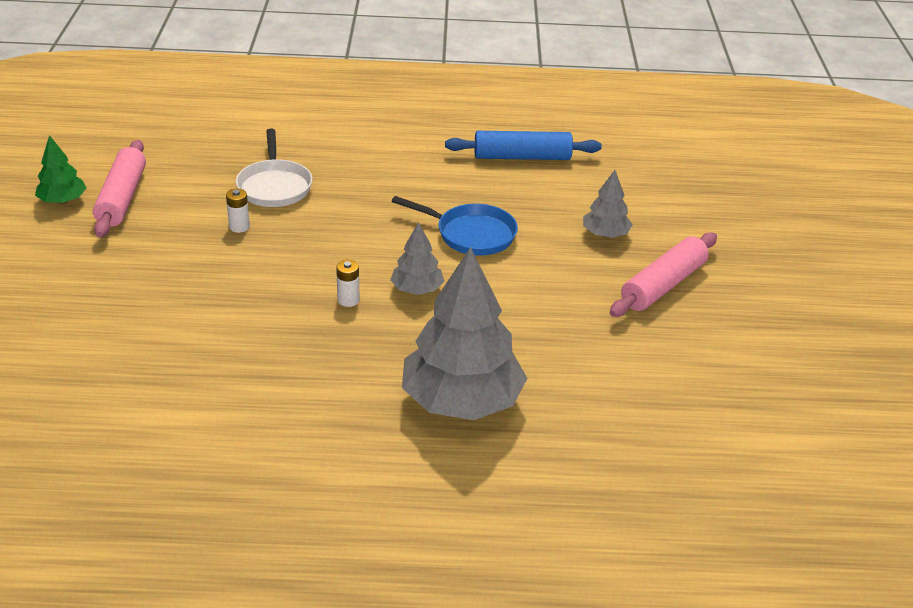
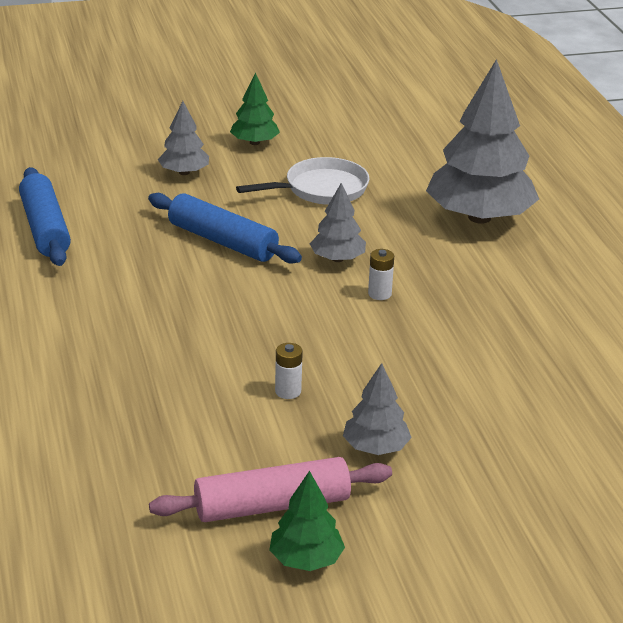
camera: 105 degrees left, 5 degrees down
(147, 251) = (375, 448): none -> grey tree
(274, 186) = (184, 386): white pan -> white pan (321, 189)
(471, 234) = (222, 241): blue pan -> blue rolling pin
(663, 285) = (254, 142): pink rolling pin -> green tree

